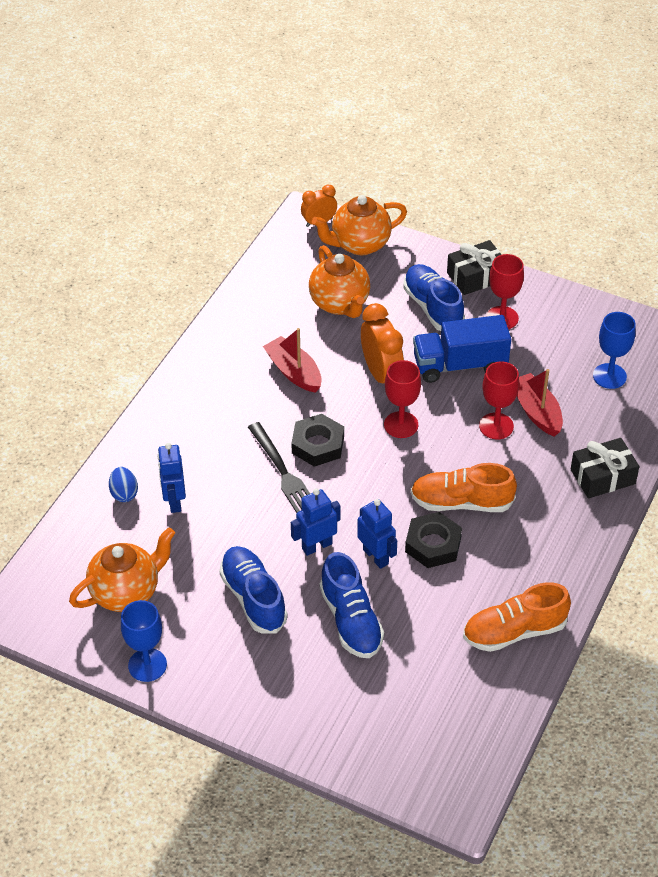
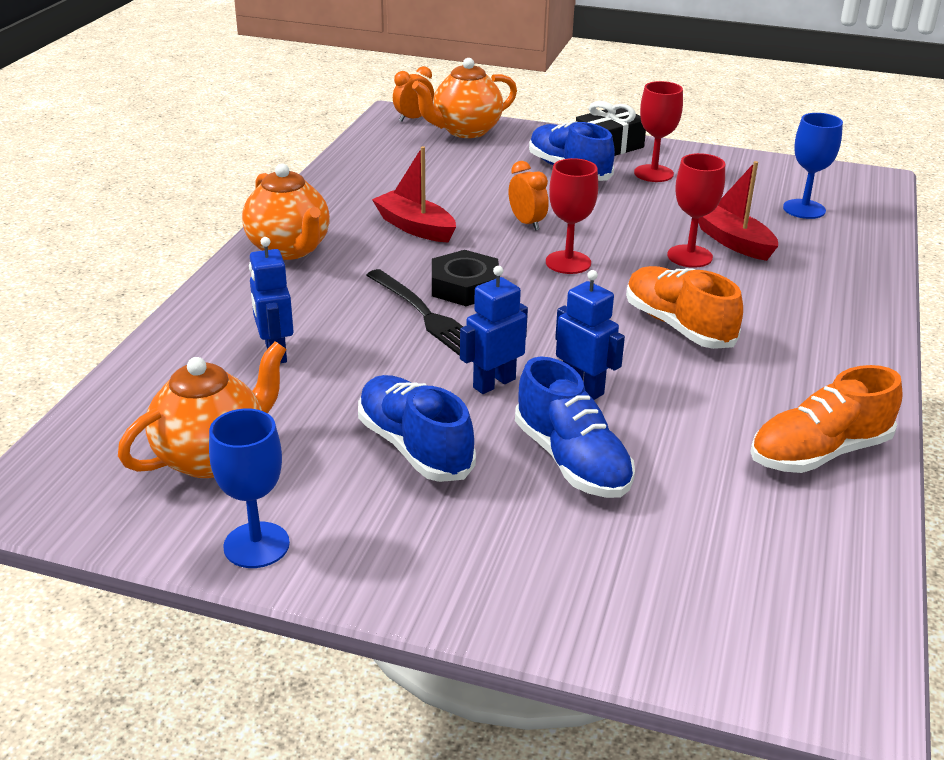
camera: 10 degrees left, 15 degrees down
(124, 493) = (200, 350): blue egg -> none
(340, 304) = (457, 173): orange teapot -> orange teapot (290, 249)
(381, 374) = (527, 223): orange clock -> orange clock, size x0.61
(433, 544) = (658, 369): black nut -> none
(460, 365) = (620, 210): blue truck -> none
(461, 502) = (678, 326): orange shoe -> orange shoe turned 60 degrees clockwise
(602, 476) = (848, 290): black gift -> none

